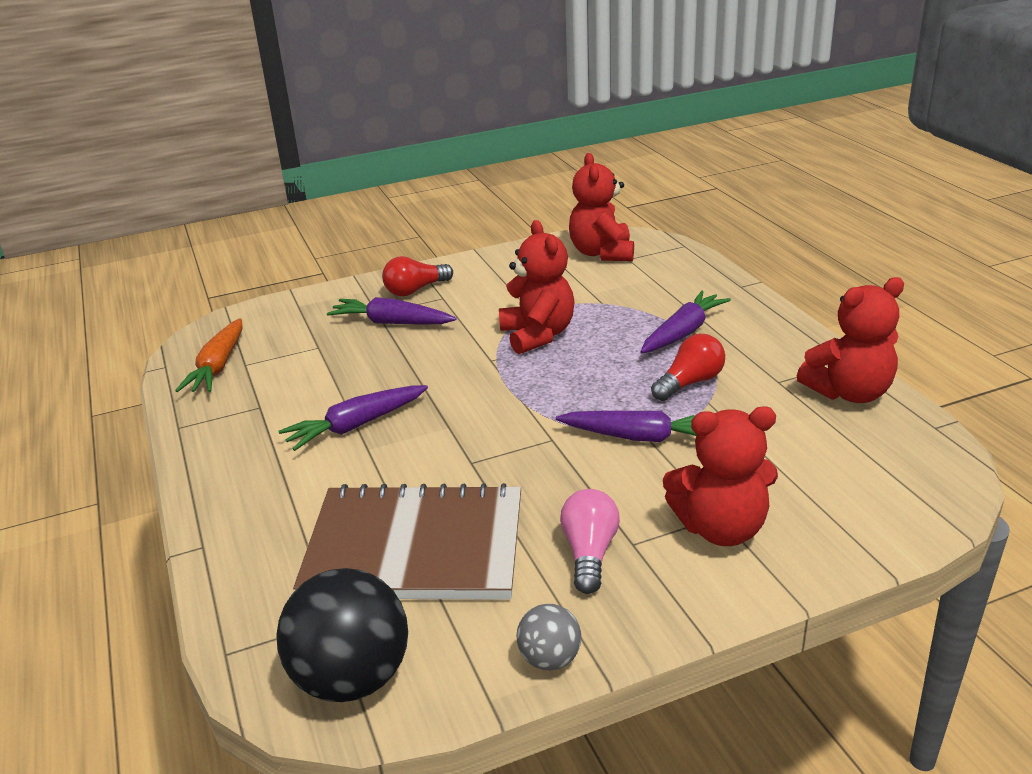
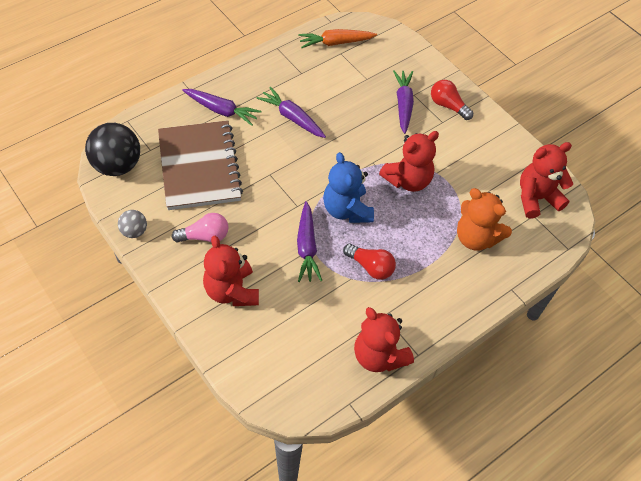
camera: 70 degrees right, 25 degrees up
(576, 392) = (347, 210): none -> blue teddy bear
(654, 298) = (476, 238): none -> orange teddy bear
(683, 332) = (433, 258): purple carrot -> purple carrot (221, 110)

